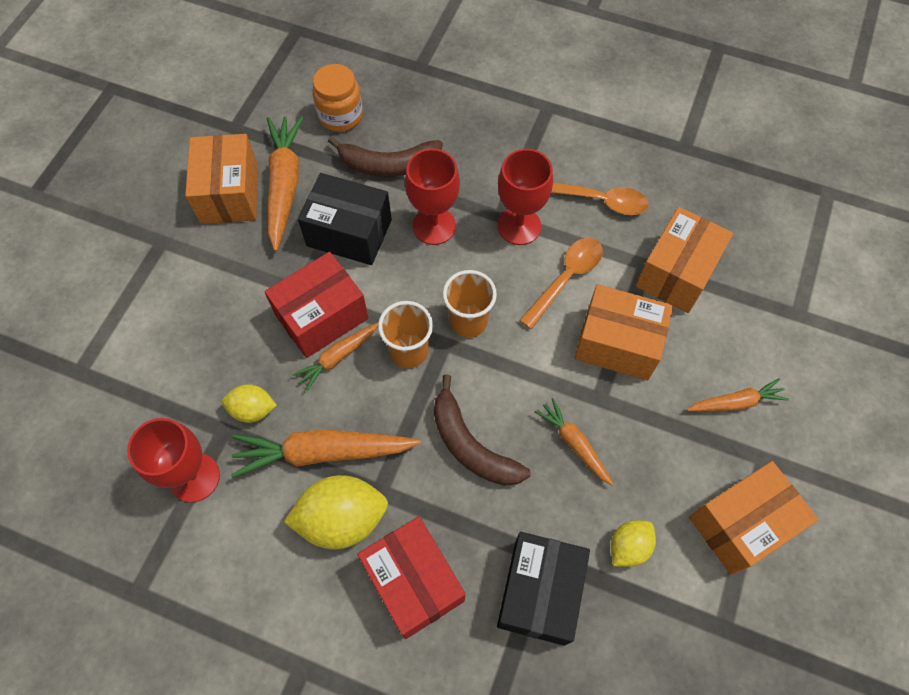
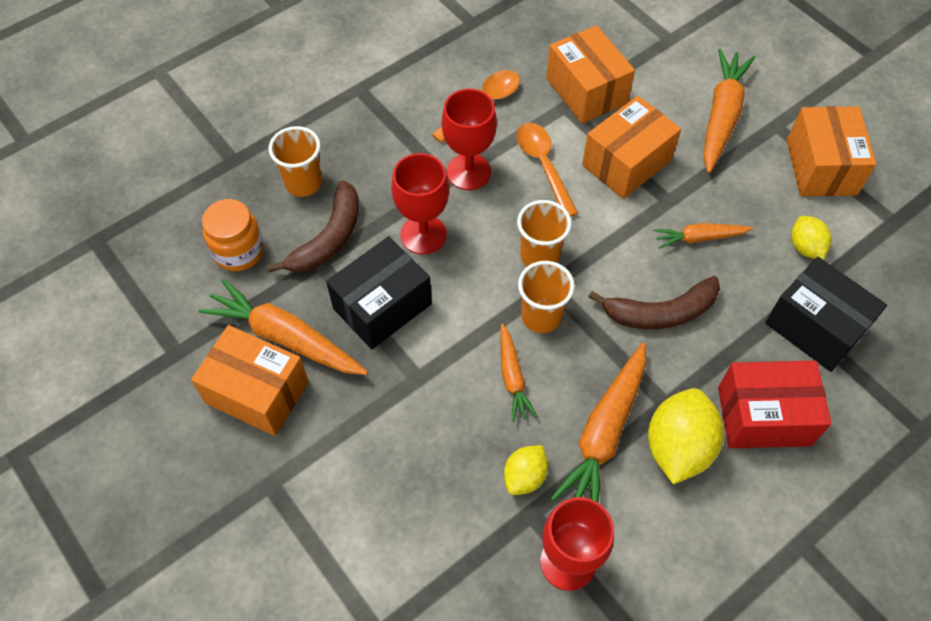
camera: 60 degrees left, 5 degrees down
(322, 317) = (460, 371): red box -> none
(429, 121) = (303, 183): none -> orange cup
(736, 402) = (721, 116): orange carrot -> orange carrot, size x1.76

